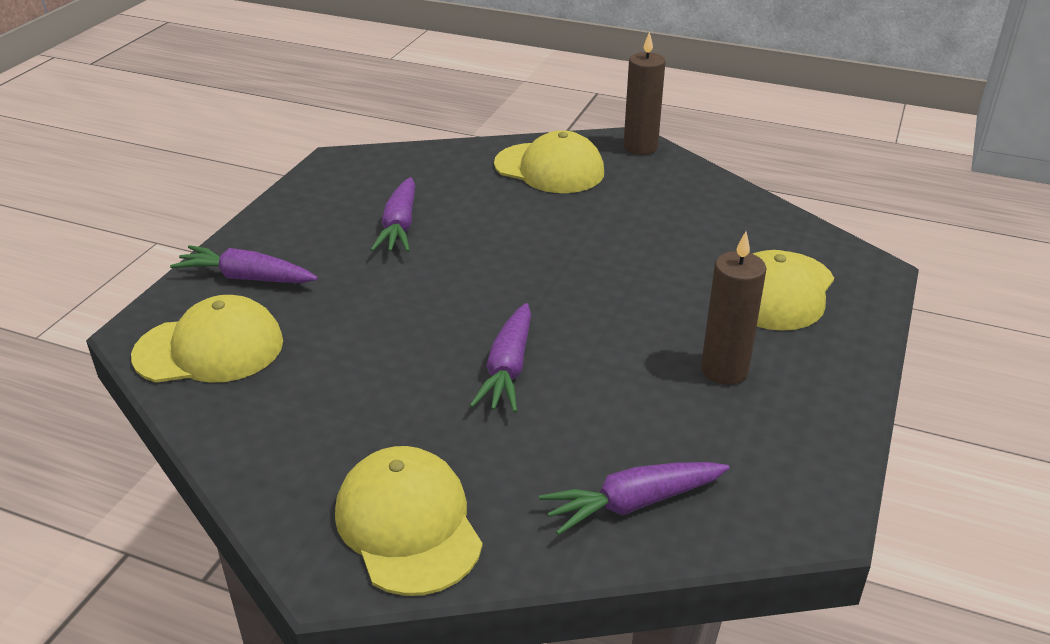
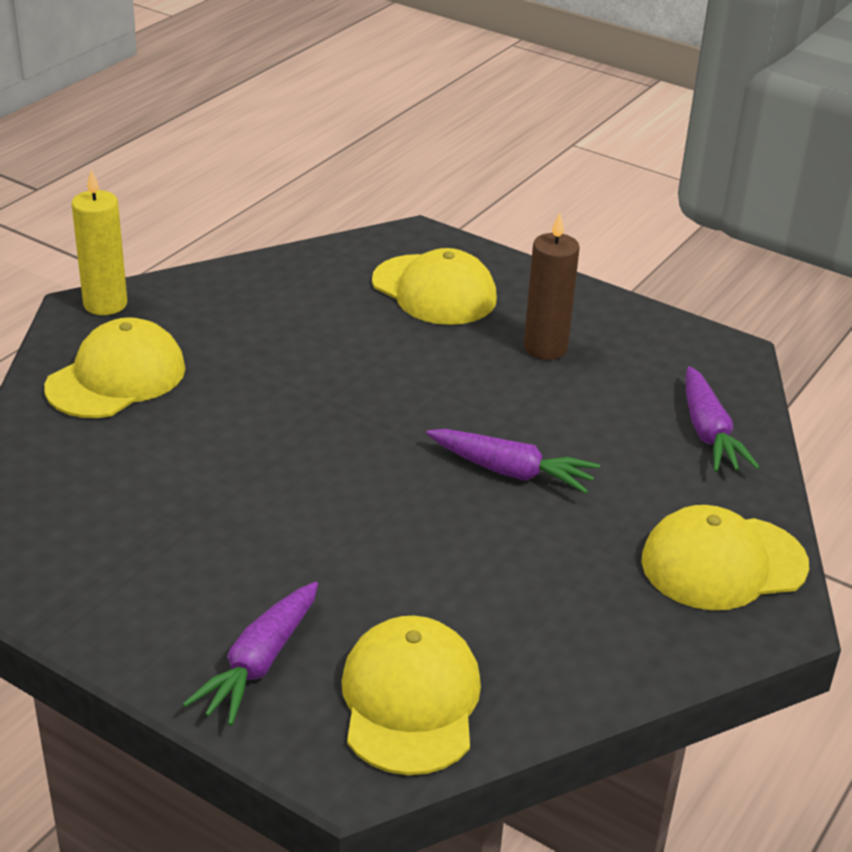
camera: 80 degrees left, 0 degrees up
(399, 226) = (194, 516): purple carrot -> none
(640, 147) = (105, 304): brown candle -> yellow candle

